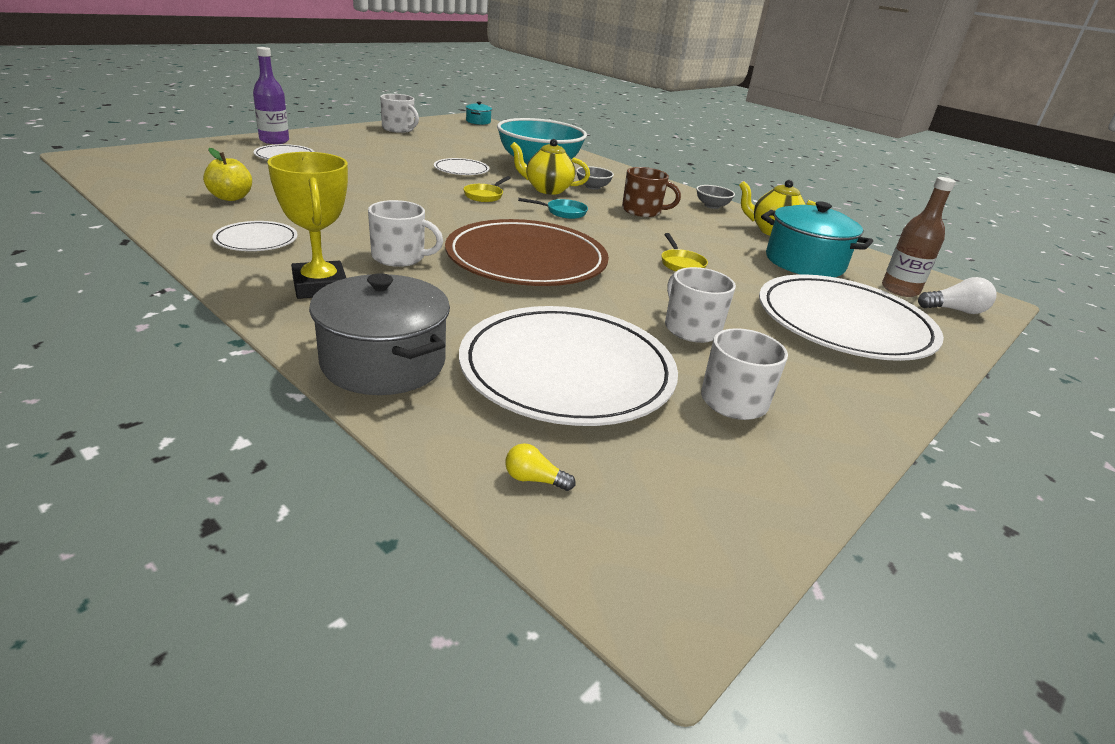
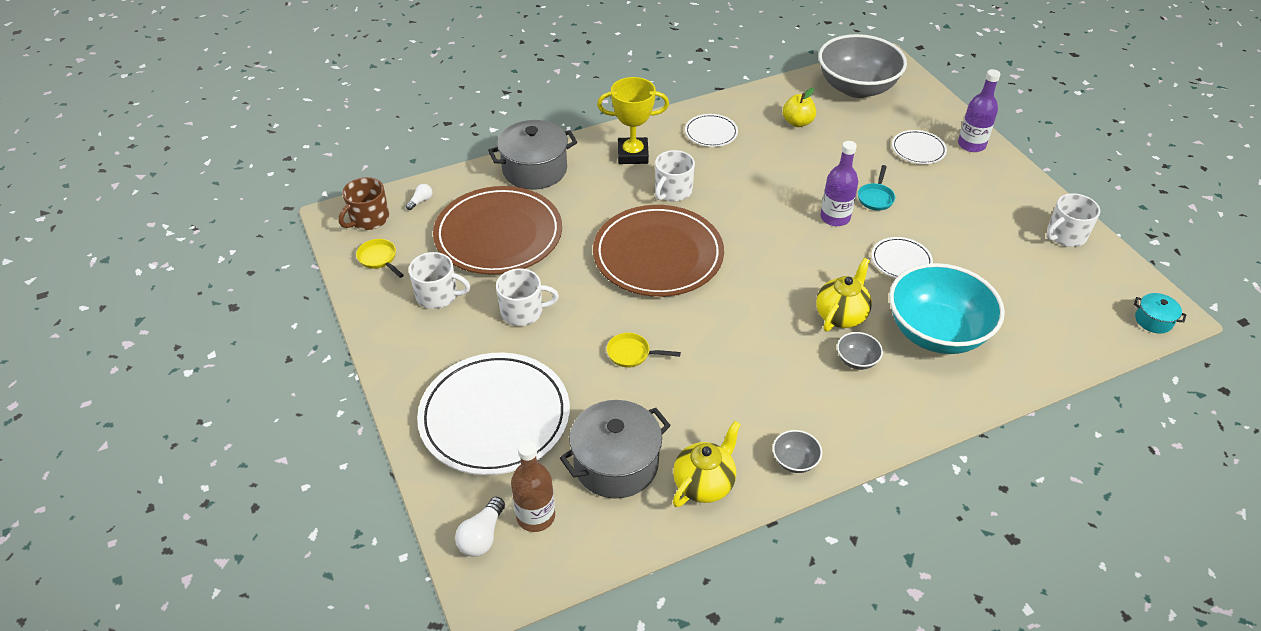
camera: 115 degrees right, 15 degrees up
(151, 171) = (856, 87): none -> grey bowl
(412, 187) = (835, 217): none -> purple bottle
(485, 195) = (815, 262): yellow pan -> yellow pan (379, 259)
(534, 479) = (421, 201): yellow light bulb -> white light bulb
(563, 212) = (768, 308): turquoise pan -> turquoise pan (876, 197)
(567, 370) = (498, 235): white plate -> brown plate
(642, 211) = (774, 379): brown mug -> brown mug (368, 219)
(804, 262) = (616, 464): turquoise pot -> grey pot

